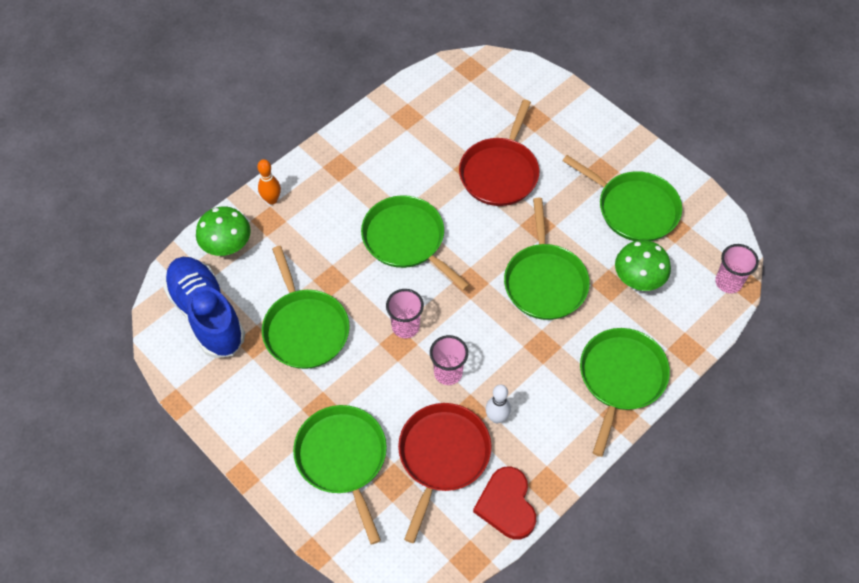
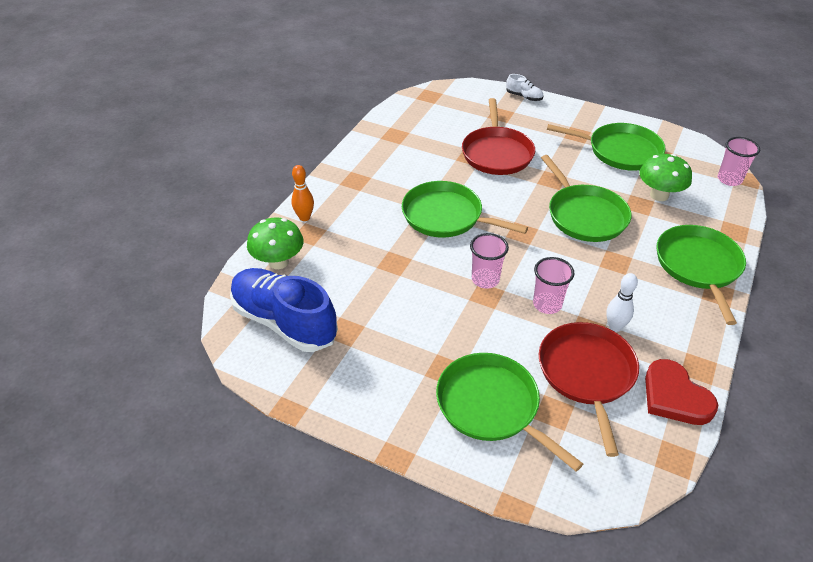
camera: 20 degrees left, 15 degrees down
(305, 328) = (390, 306): green pan -> none
(573, 99) = (524, 97): none -> white shoe

